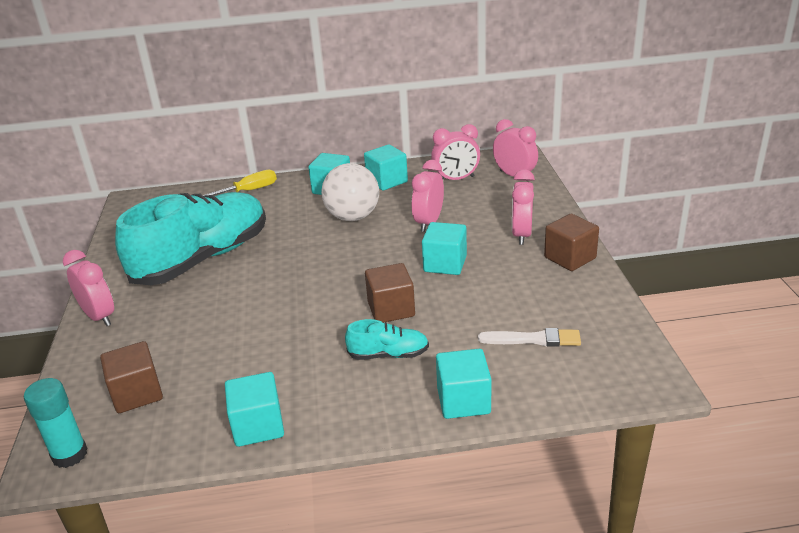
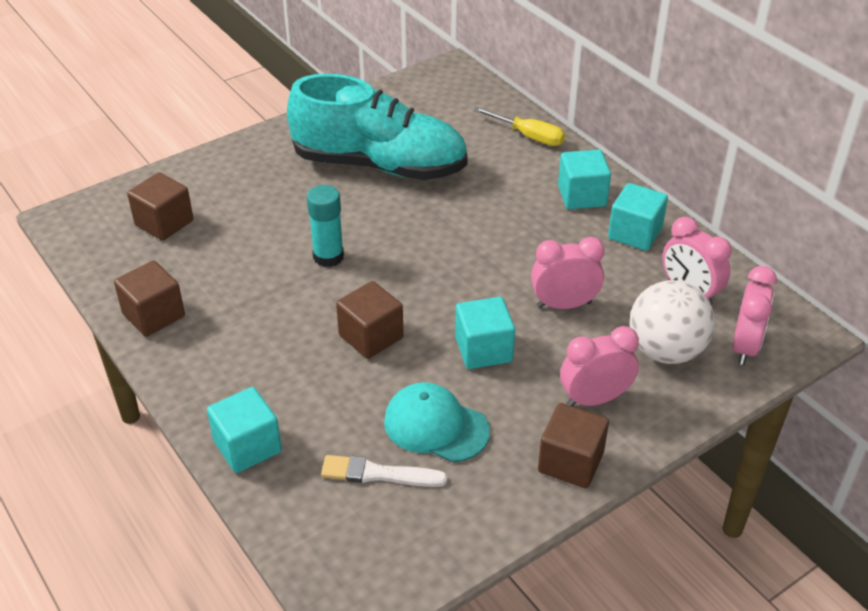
camera: 60 degrees right, 10 degrees up
(70, 455) = (80, 223): turquoise glue stick -> turquoise glue stick (328, 257)
(99, 317) = (254, 148): pink clock -> none
(258, 426) = (154, 315): turquoise cube -> brown cube
(353, 217) = (532, 237): white ball -> white ball (665, 351)
(388, 354) = (294, 363): turquoise shoe -> none
(503, 302) = (436, 426): none -> turquoise cap
(533, 339) = (378, 474): white brush -> white brush turned 120 degrees clockwise

